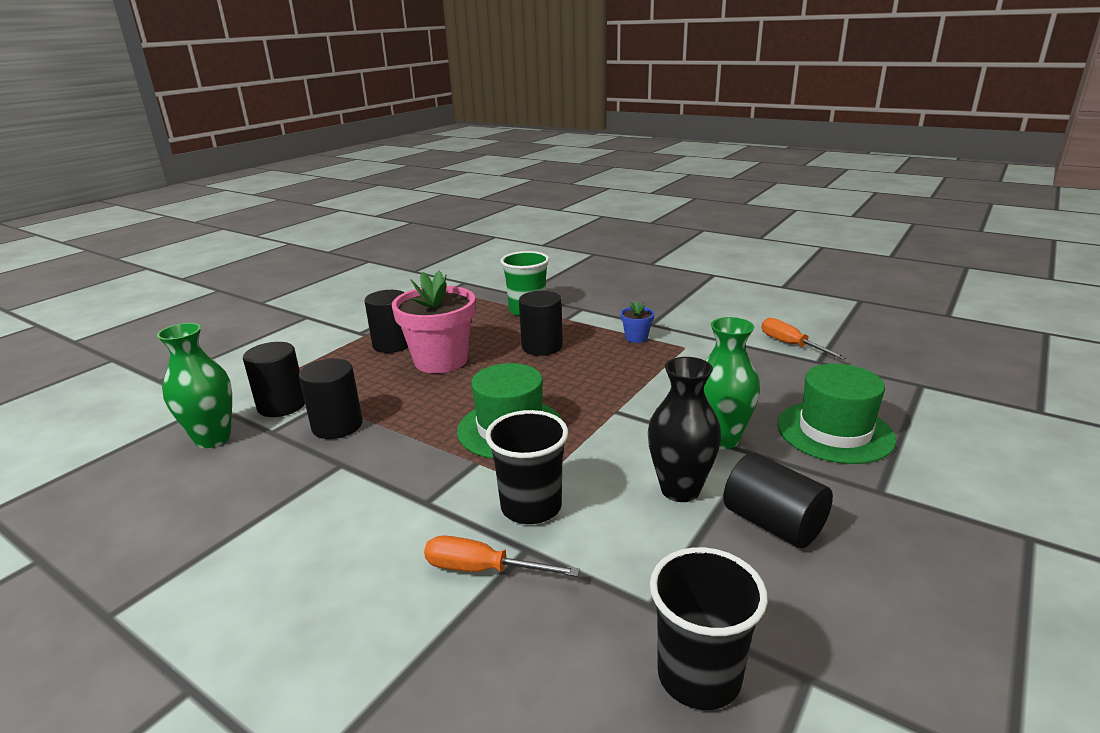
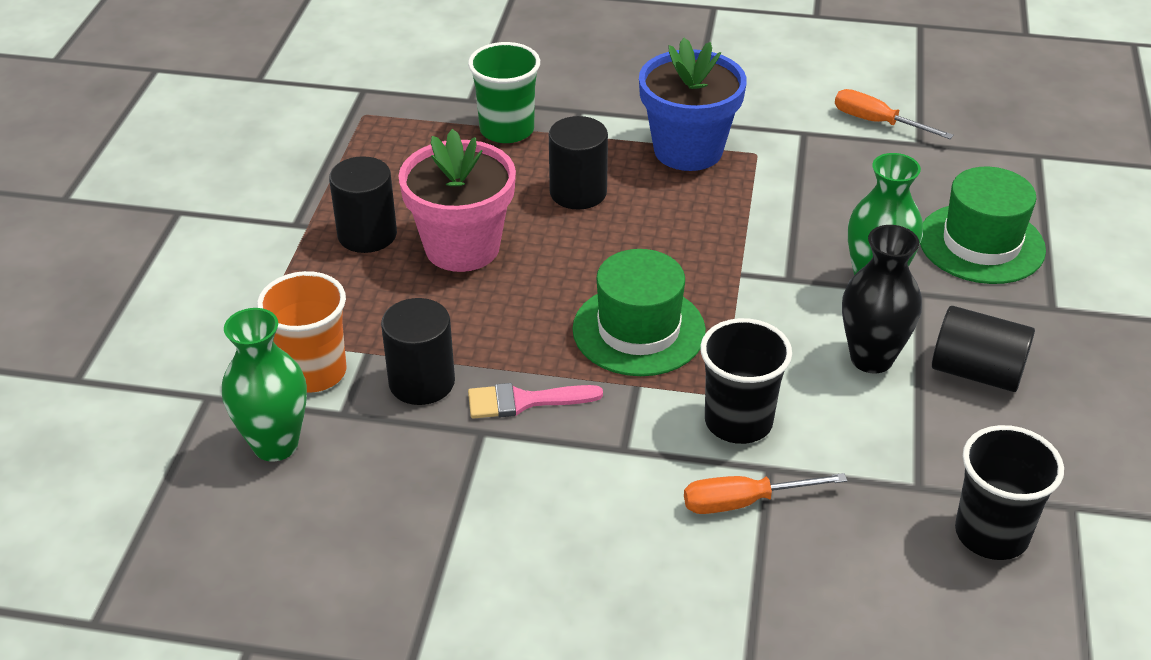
camera: 25 degrees left, 15 degrees up
(282, 405) = (313, 372): black cylinder -> orange cup
(389, 453) = (524, 401): none -> pink brush
(636, 338) = (688, 150): blue flower pot -> blue flower pot, size x2.29

